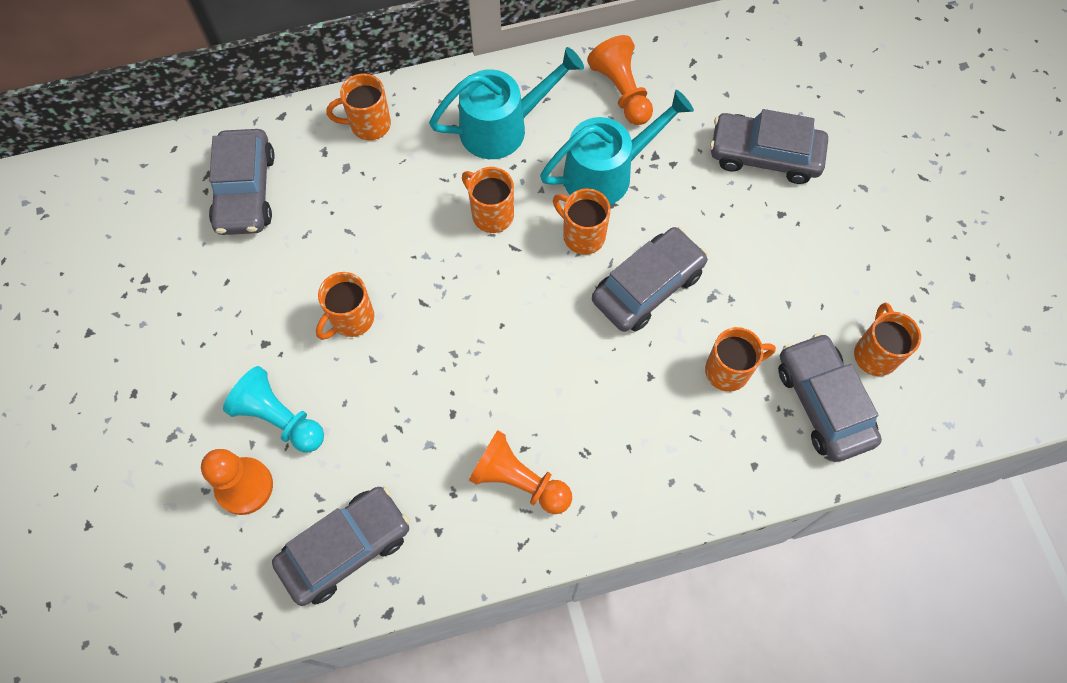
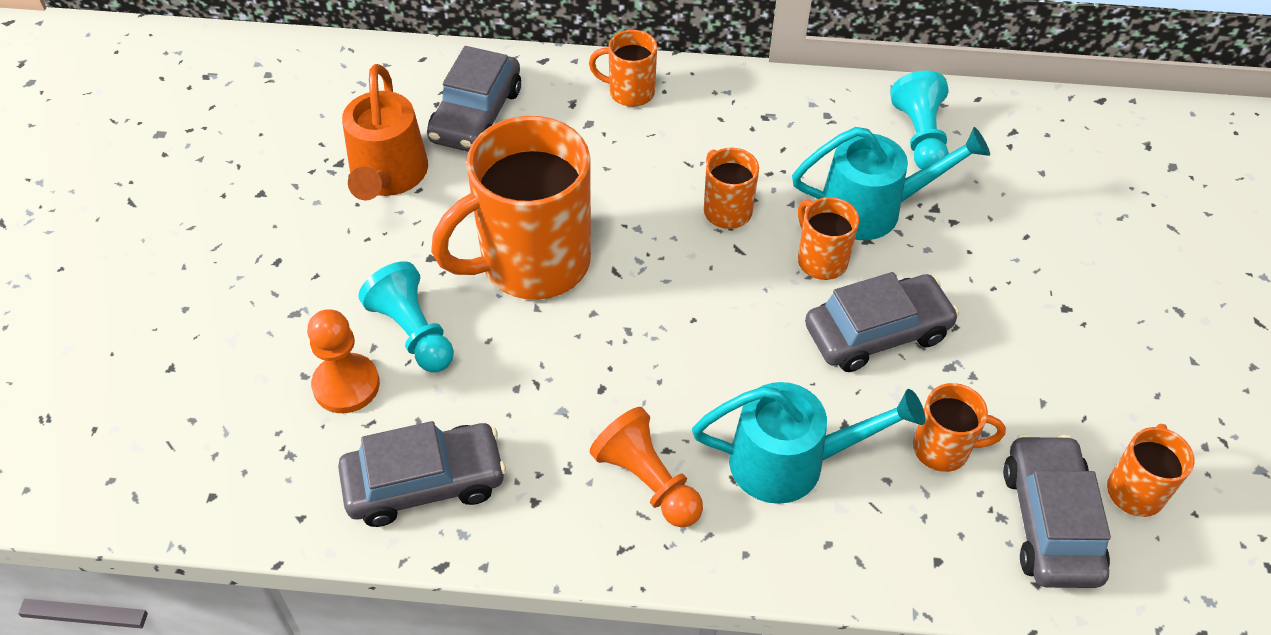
camera: 20 degrees right, 15 degrees down
(194, 279) = (388, 177): none -> orange watering can
(351, 319) = (531, 263): orange mug -> orange mug, size x2.14
(503, 127) = (773, 133): turquoise watering can -> turquoise watering can (792, 462)
(621, 91) = (920, 137): orange pawn -> turquoise pawn
(764, 155) = (1066, 244): grey car -> none

